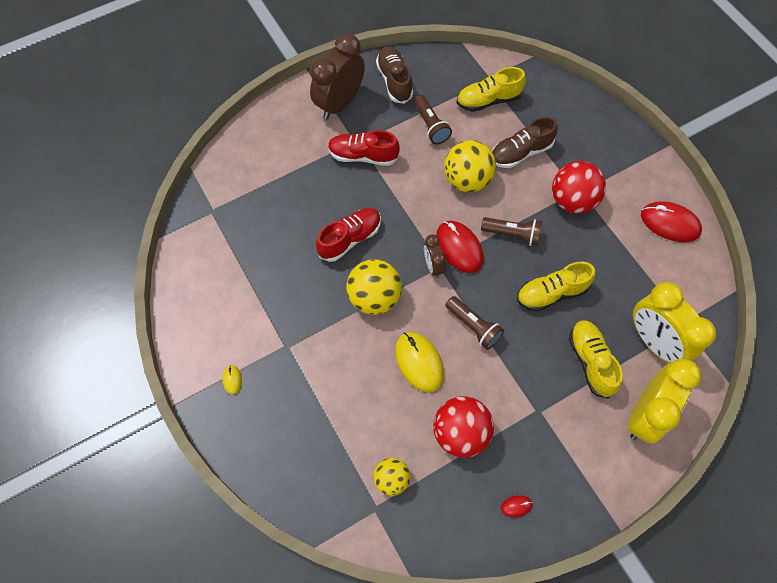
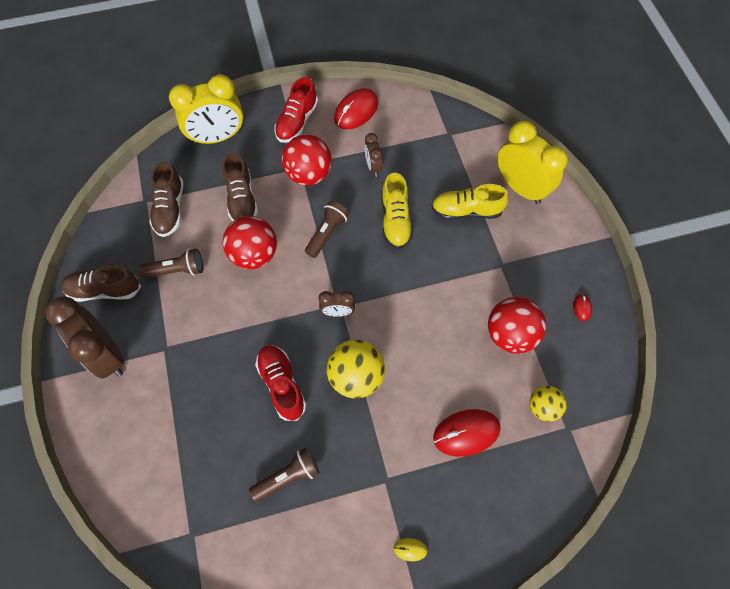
camera: 75 degrees left, 0 degrees up
(363, 156) = (186, 346): red shoe -> red shoe (297, 122)
(419, 362) = (434, 352): yellow mouse -> none
(459, 248) = (326, 283): red mouse -> red mouse (466, 433)
(467, 180) = (254, 254): yellow ball -> red ball
(473, 326) = (410, 294): brown flashlight -> brown flashlight (288, 477)
(488, 100) = (170, 209): yellow shoe -> brown shoe
(607, 257) = (373, 167): none -> brown clock
(654, 342) = (460, 160): yellow clock -> yellow clock (217, 137)

